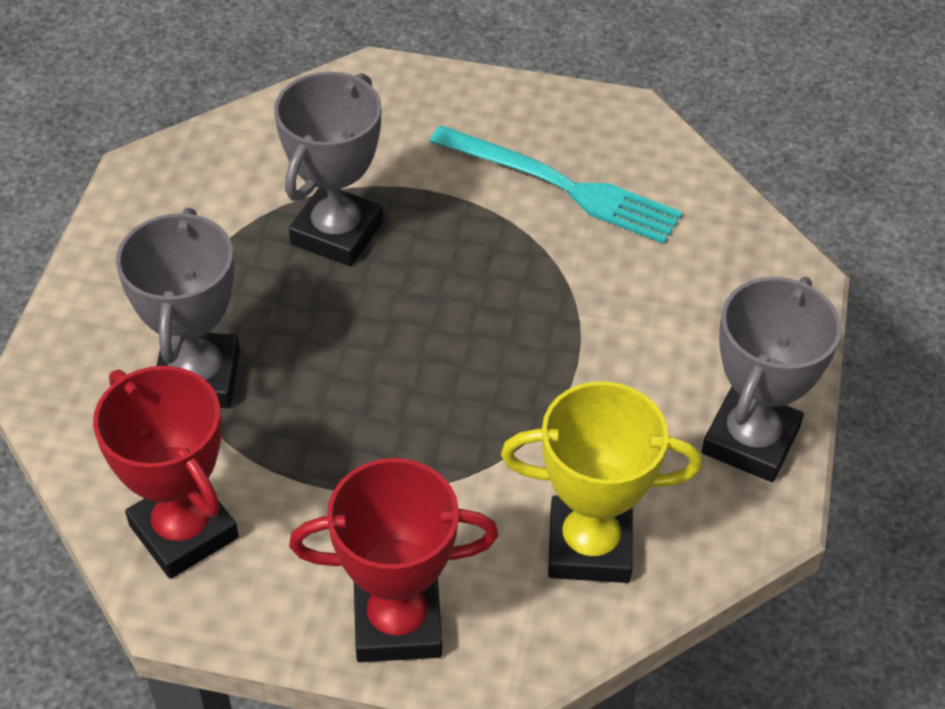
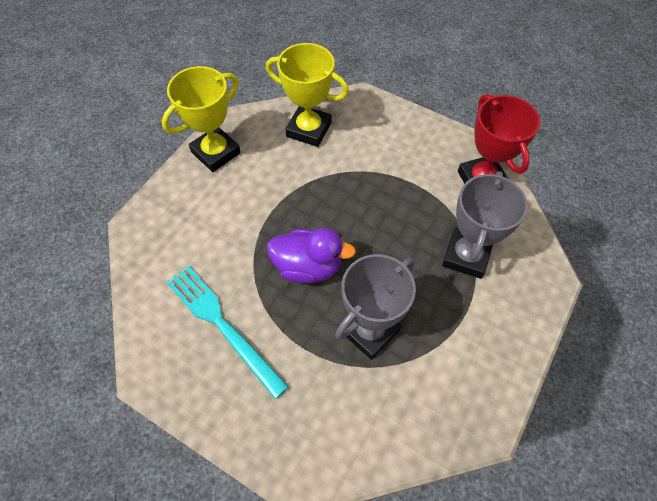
camera: 160 degrees left, 10 degrees up
(397, 623) = (398, 122): red trophy -> none
(469, 291) = (308, 266): none -> purple duck
(750, 440) = (216, 152): grey trophy -> yellow trophy

